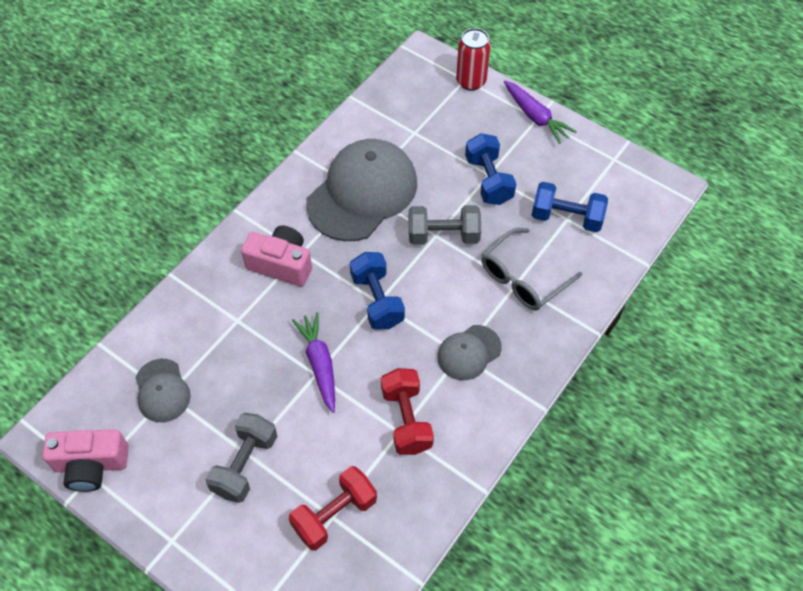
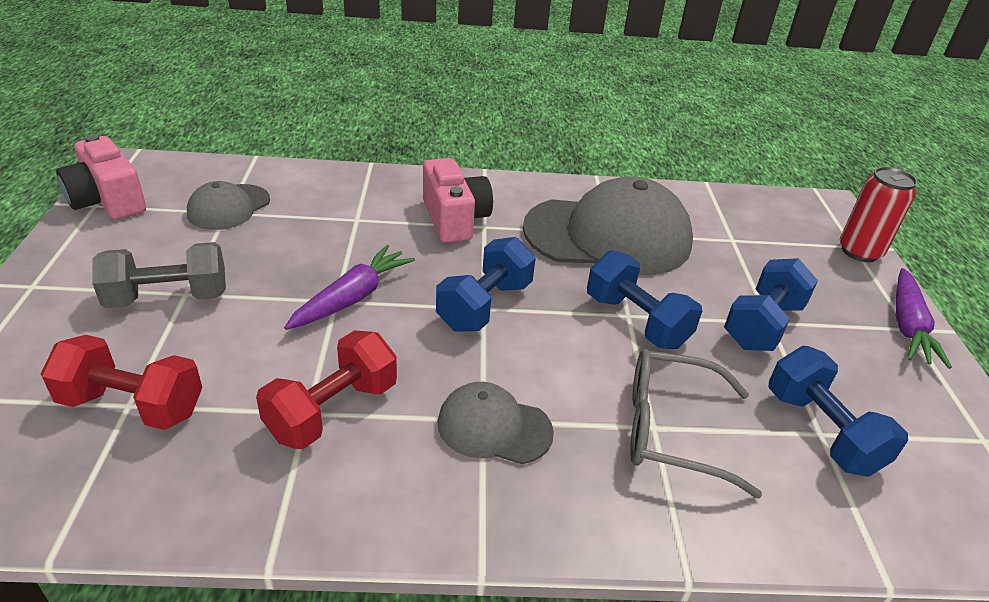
camera: 50 degrees right, 20 degrees down
(443, 235) = (636, 321): grey dumbbell -> blue dumbbell

